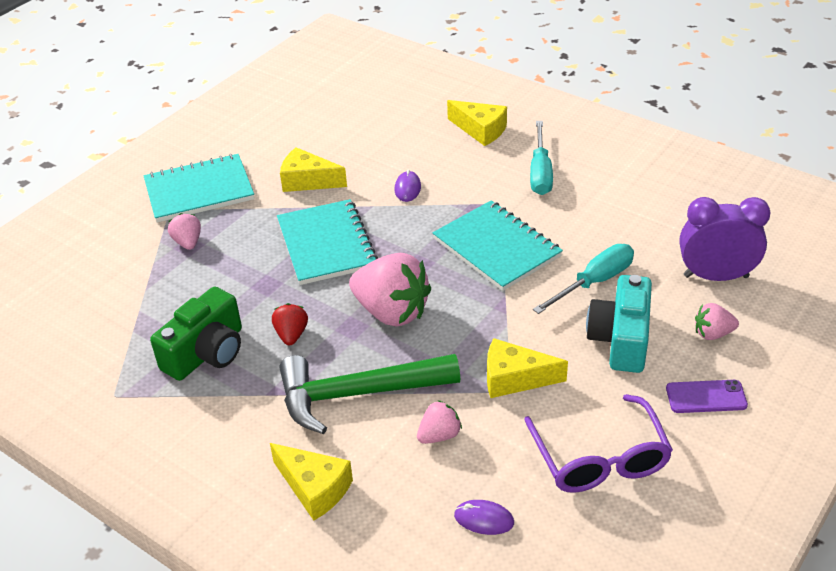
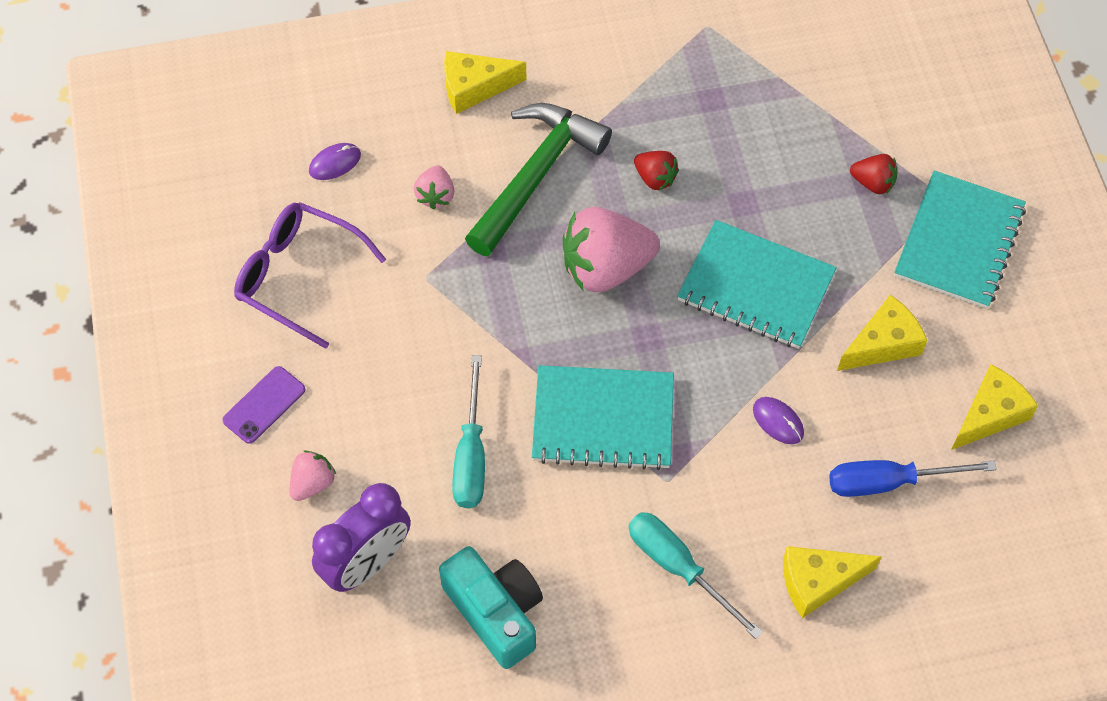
camera: 130 degrees right, 20 degrees up
(188, 242) = (873, 183): pink strawberry -> red strawberry
(207, 352) = (695, 109): green camera -> none
(393, 138) = (889, 482): none -> blue screwdriver
(514, 378) = (433, 291): yellow cheese -> yellow cheese (989, 414)
(620, 339) = (386, 407): turquoise camera -> turquoise camera (496, 612)

